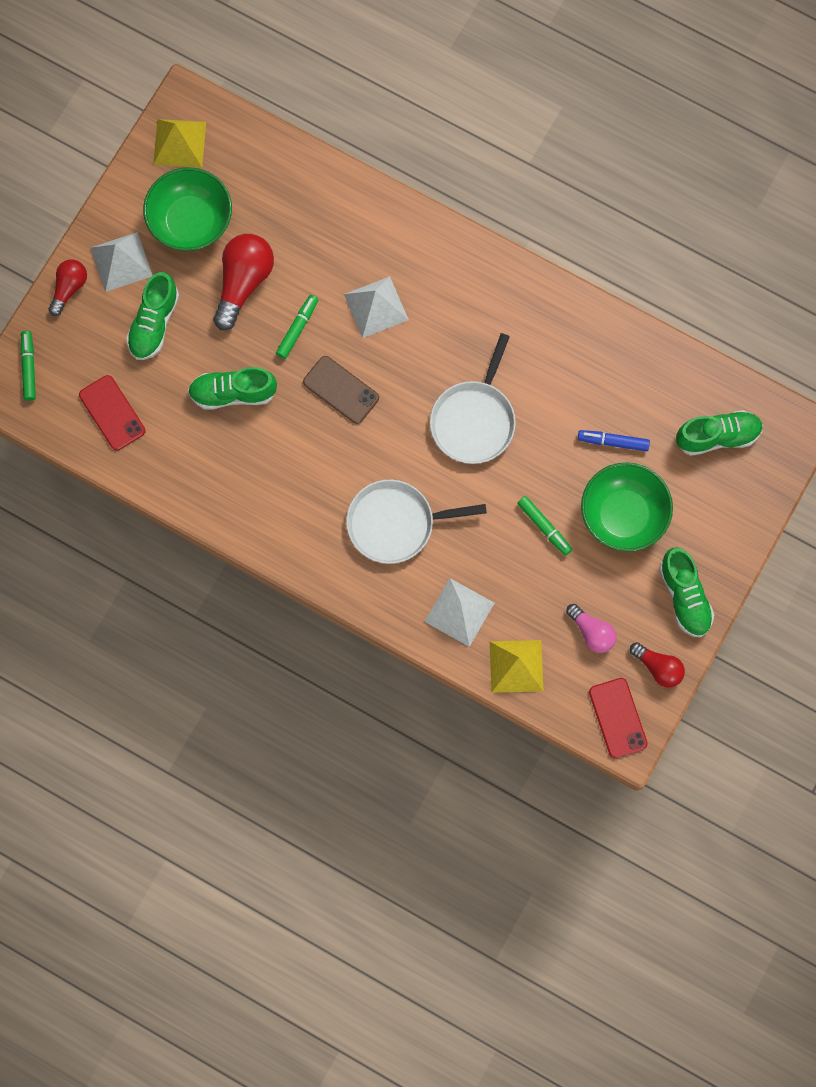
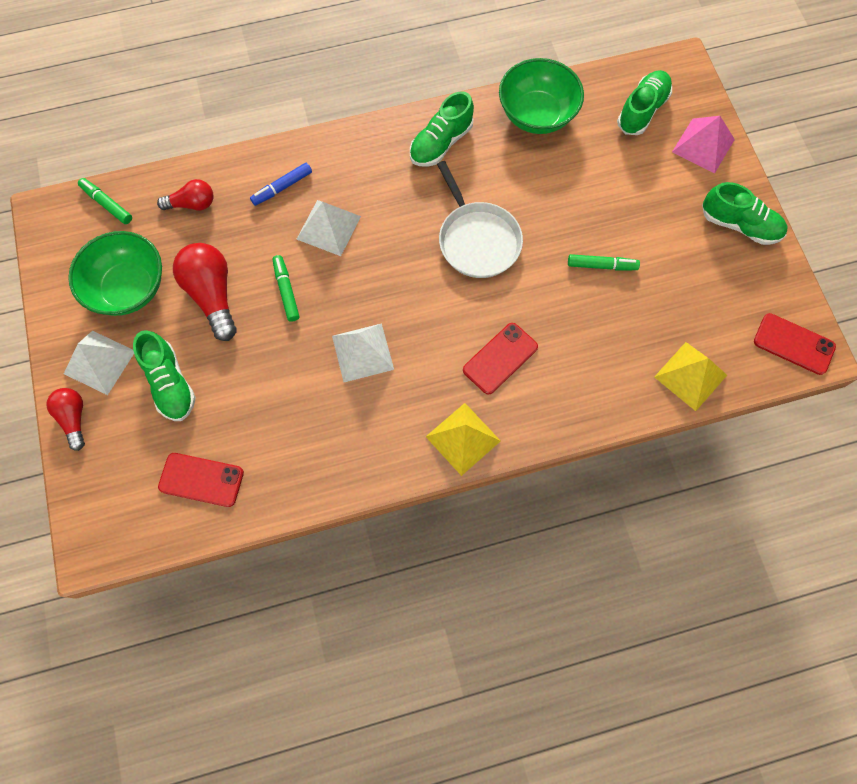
camera: 45 degrees left, 5 degrees down
(29, 367) = (96, 508): green marker -> green marker (107, 204)
(179, 143) = (67, 243): yellow pyramid -> yellow pyramid (463, 438)
(233, 393) = (284, 378): green shoe -> green shoe (441, 143)
(341, 390) = (362, 304): brown phone -> none
(395, 523) = (500, 358): white pan -> red phone
(459, 612) = (611, 376): white pyramid -> white pyramid (362, 352)
(592, 632) = (711, 304): pink light bulb -> none
(613, 442) = (582, 172): blue marker -> blue marker (282, 187)
(623, 515) = (642, 210): green bowl -> green bowl (536, 115)
(658, 667) = (778, 285): red light bulb -> red light bulb (192, 204)
(732, 510) = (703, 145): none -> pink pyramid

